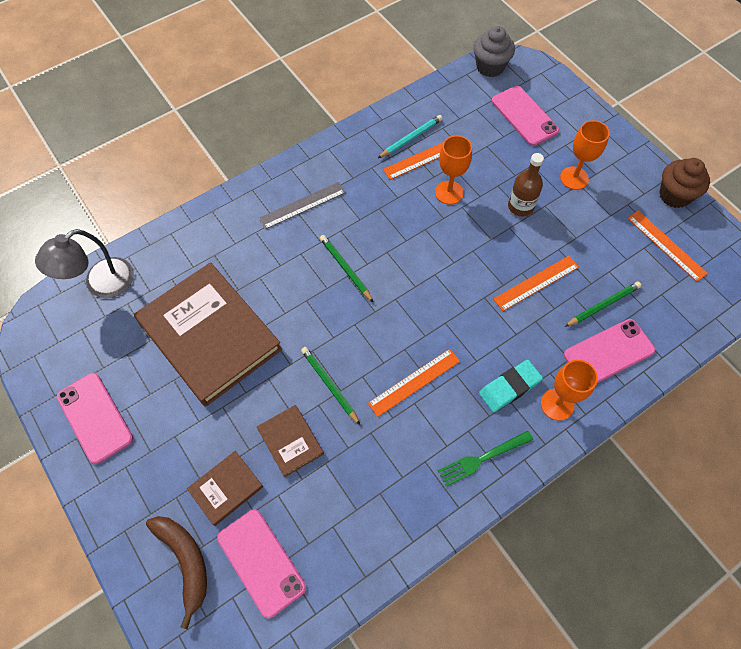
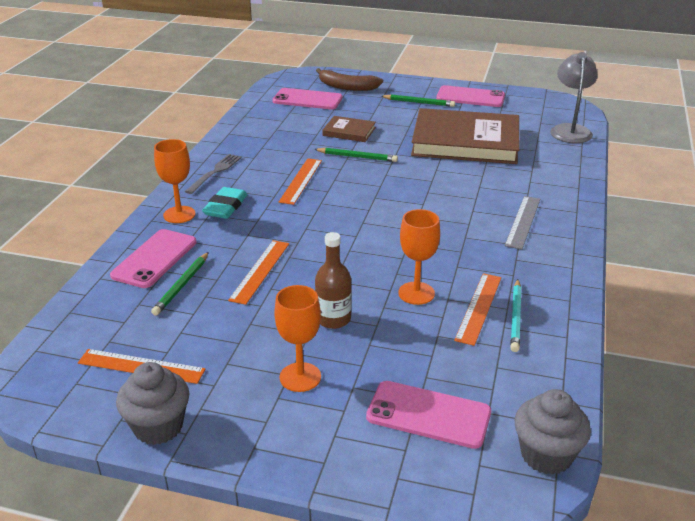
camera: 140 degrees right, 30 degrees down
(226, 488) = (360, 107): brown book -> none
(345, 268) = (430, 206): green pencil -> green pencil (419, 102)
(481, 459) = (215, 172): green fork -> grey fork
(674, 195) = (158, 427): brown cupcake -> grey cupcake

